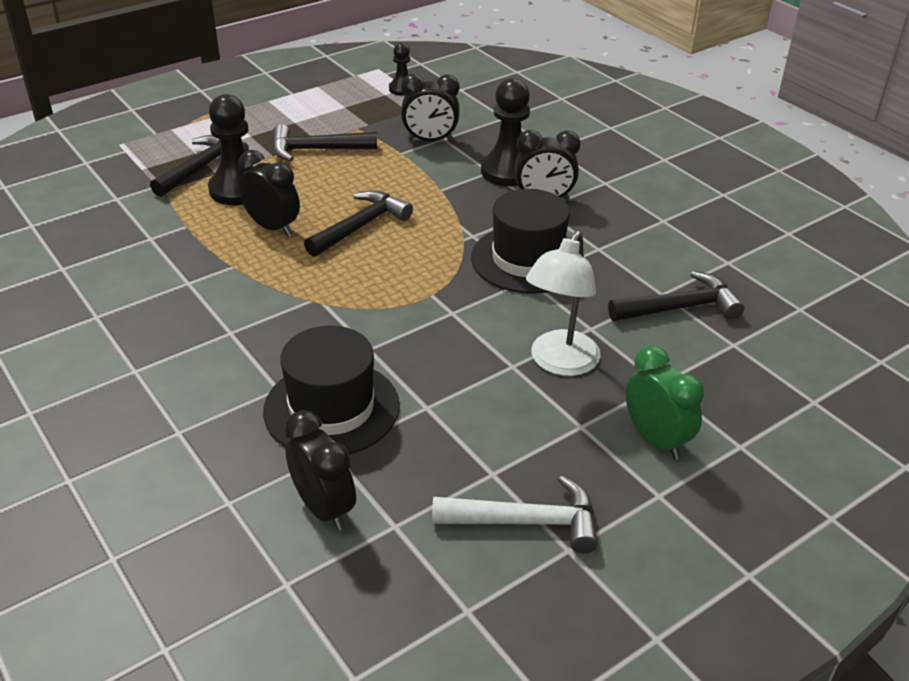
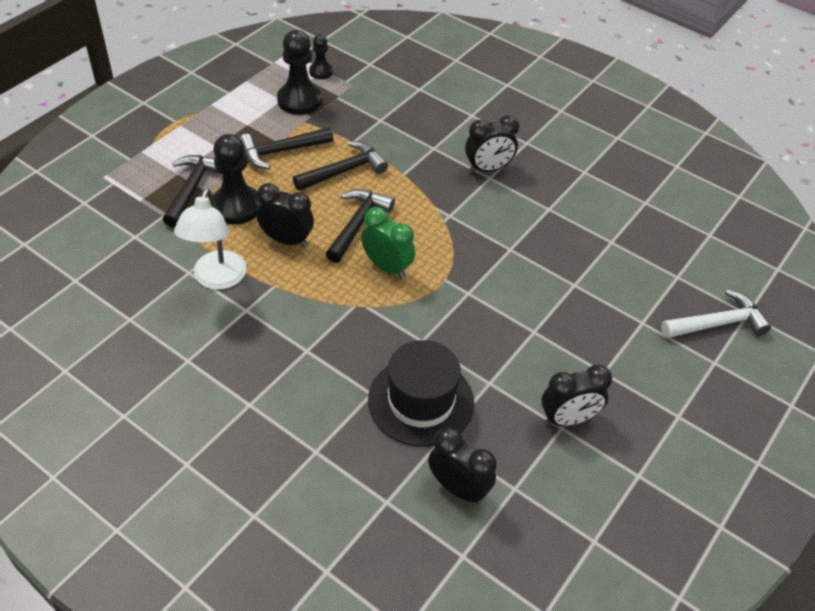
camera: 20 degrees left, 10 degrees up
(430, 140) = (371, 124): black clock -> black clock (568, 419)
(508, 171) = (448, 145): black pawn -> black pawn (299, 100)
(526, 522) = (601, 461): white hammer -> white hammer (717, 323)
(527, 259) = (501, 230): black hat -> none
(559, 363) = (566, 321): white lamp -> white lamp (216, 279)
(656, 439) = (658, 371): green clock -> green clock (387, 267)
(680, 308) = (629, 252): black hammer -> black hammer (344, 171)

